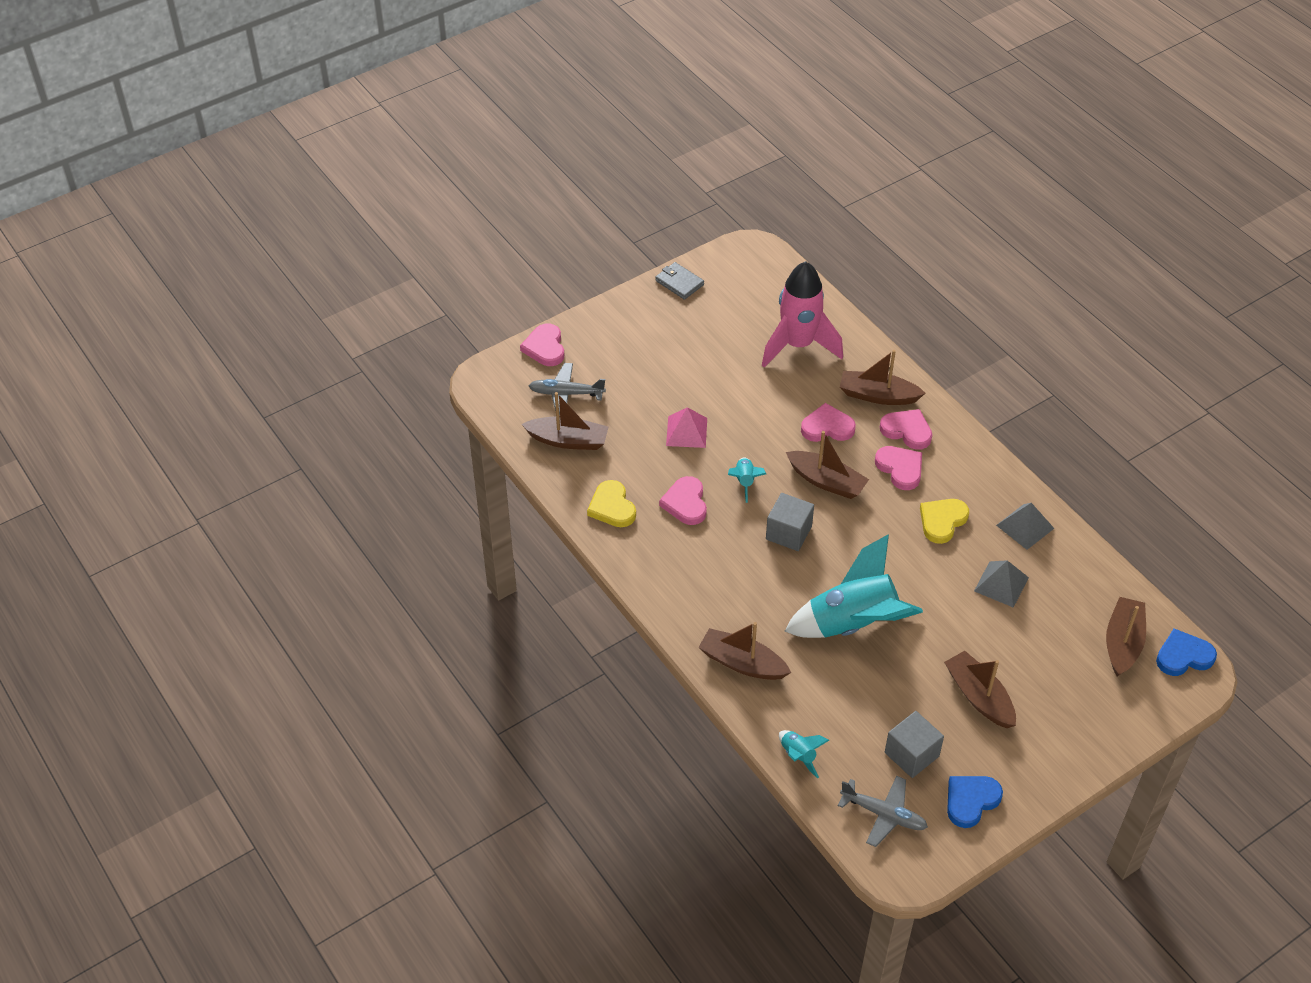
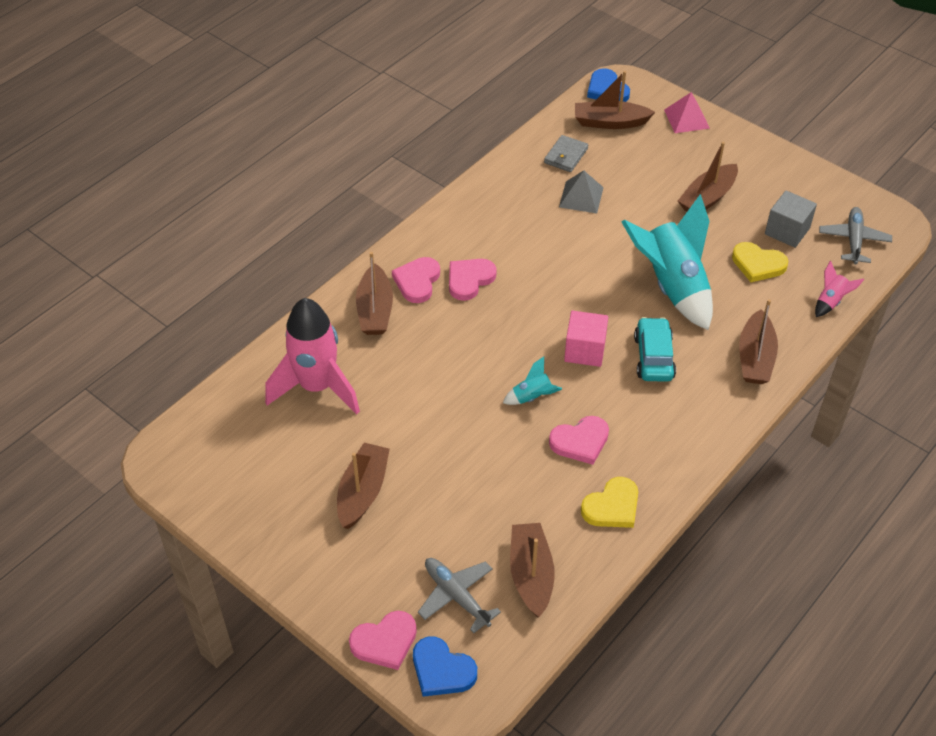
camera: 105 degrees left, 0 degrees up
(566, 393) = (457, 596): grey plane -> grey plane turned 150 degrees clockwise
(679, 283) = (235, 521): grey wallet -> grey wallet (566, 156)
(686, 431) = (478, 462): pink pyramid -> pink pyramid (686, 119)
(765, 582) = (653, 357): none -> turquoise car
(788, 533) = (584, 350): grey cube -> pink cube
(798, 756) = (831, 301): turquoise rocket -> pink rocket
(826, 481) = (506, 332): brown boat -> brown boat (363, 492)
(827, 427) = (432, 343): pink heart -> none
(942, 521) = (524, 242): yellow heart -> yellow heart (758, 264)
(971, 801) = (810, 192): blue heart -> blue heart (442, 670)
(1025, 527) = (509, 188): grey pyramid -> none

